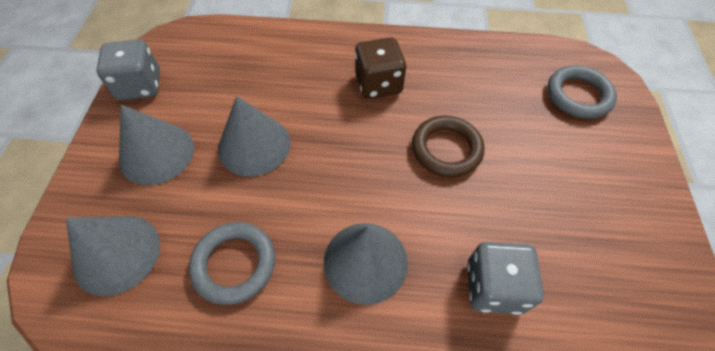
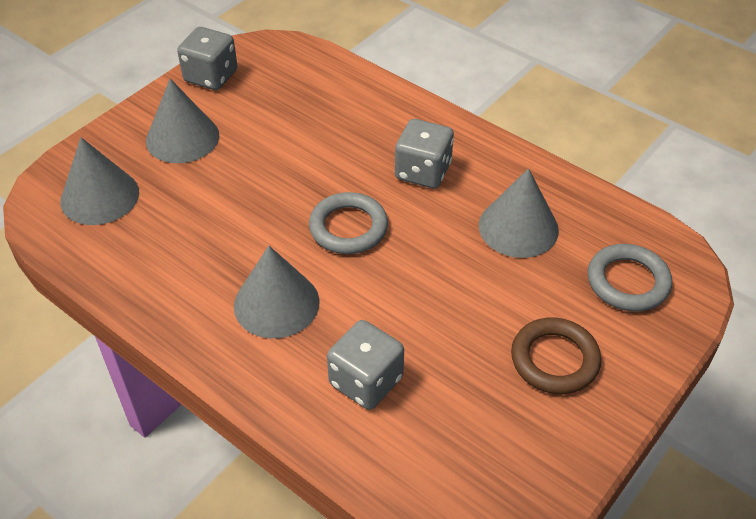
camera: 35 degrees right, 10 degrees down
(234, 264) = (175, 249): grey ring -> grey ring (348, 227)
(254, 145) = (264, 170): grey cone -> grey cone (518, 227)
(378, 84) = (423, 172): brown dice -> grey dice
(446, 149) = (433, 258): brown ring -> brown ring (554, 359)

